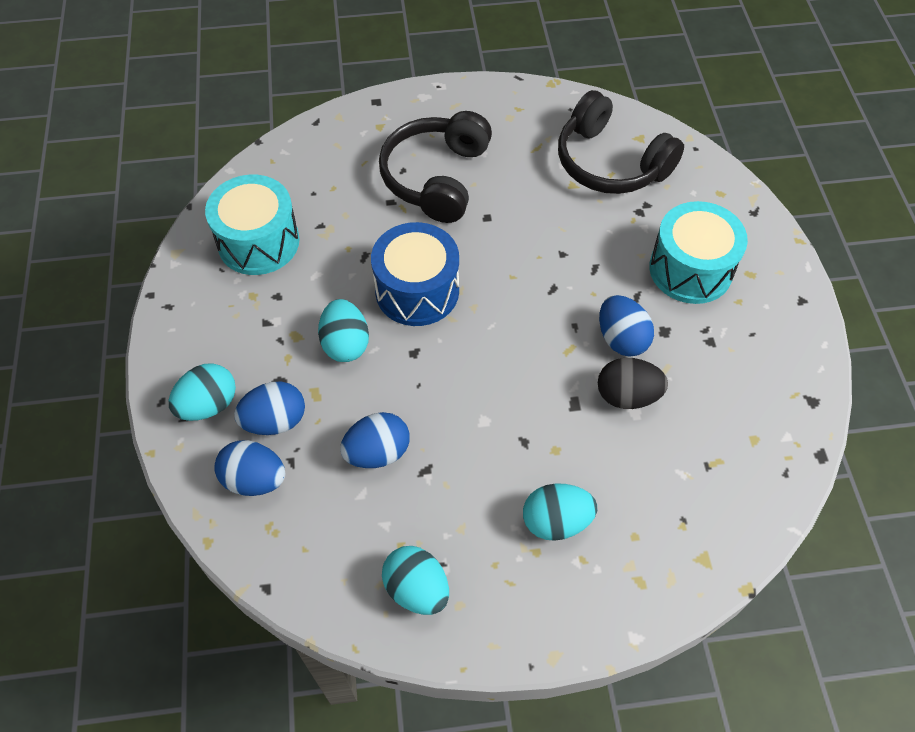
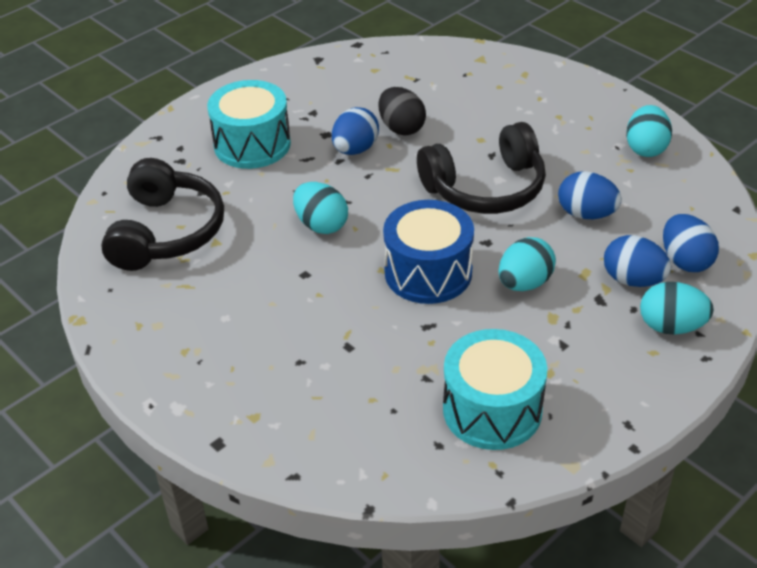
camera: 125 degrees left, 15 degrees down
(436, 177) = (287, 331): black headphones -> black headphones (485, 188)
(556, 521) = (529, 117): turquoise egg -> turquoise egg (321, 225)

